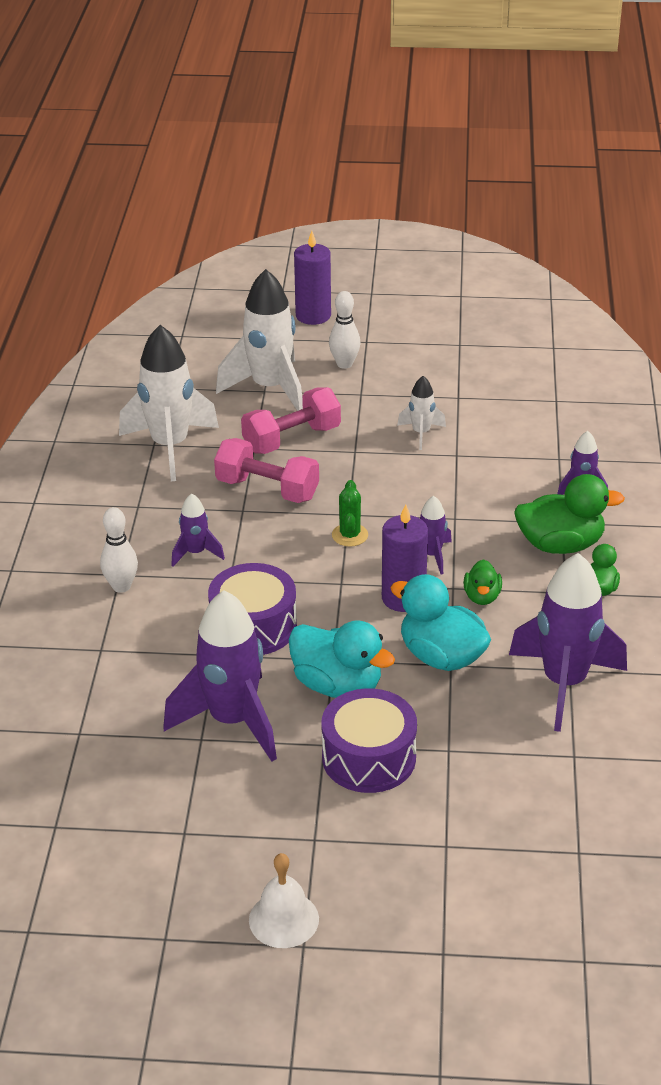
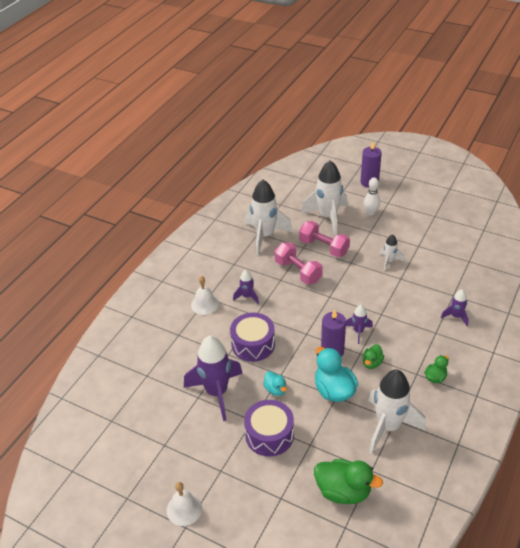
camera: 25 degrees right, 5 degrees up
(121, 586) = (205, 304): white bowling pin -> white bell
(291, 439) = (324, 247): pink dumbbell -> pink dumbbell turned 45 degrees clockwise
(337, 685) = (275, 389): turquoise duck -> turquoise duck, size x0.54
(350, 535) = (324, 308): green cactus -> none
(560, 545) = (428, 345): green duck -> green duck (343, 491)
(564, 683) = (388, 427): purple rocket -> white rocket

